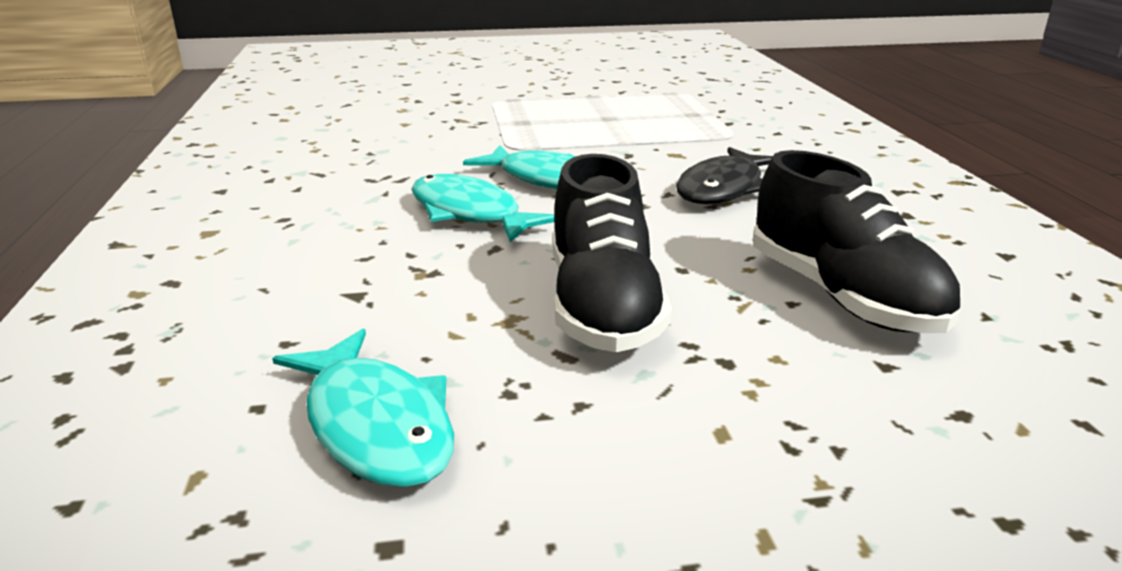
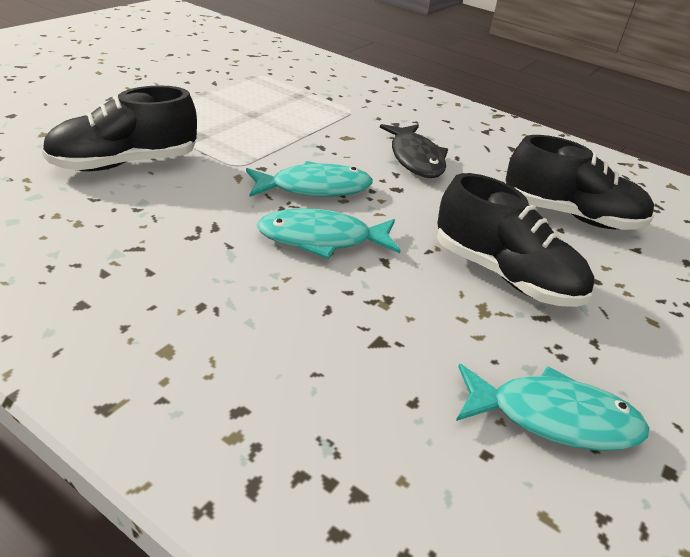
camera: 50 degrees left, 10 degrees up
(422, 125) = (125, 163): none -> black shoe

